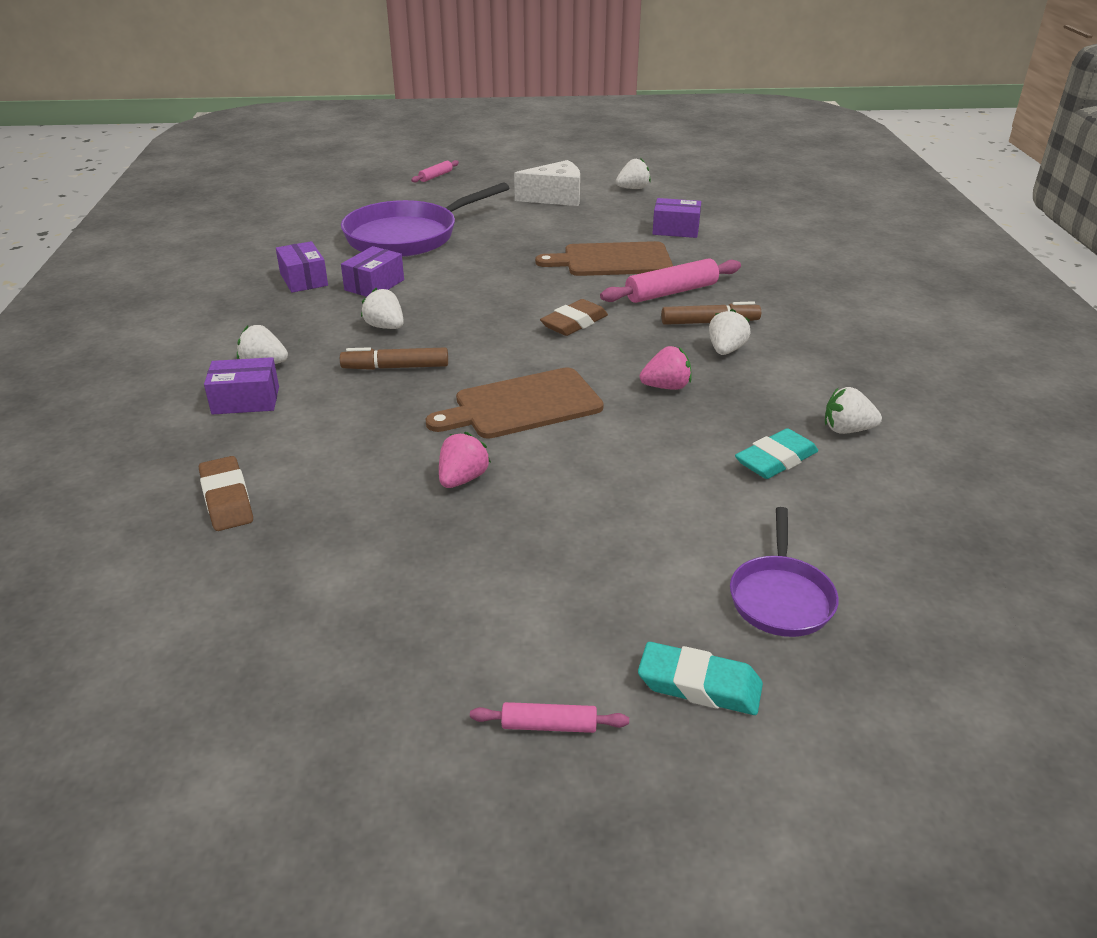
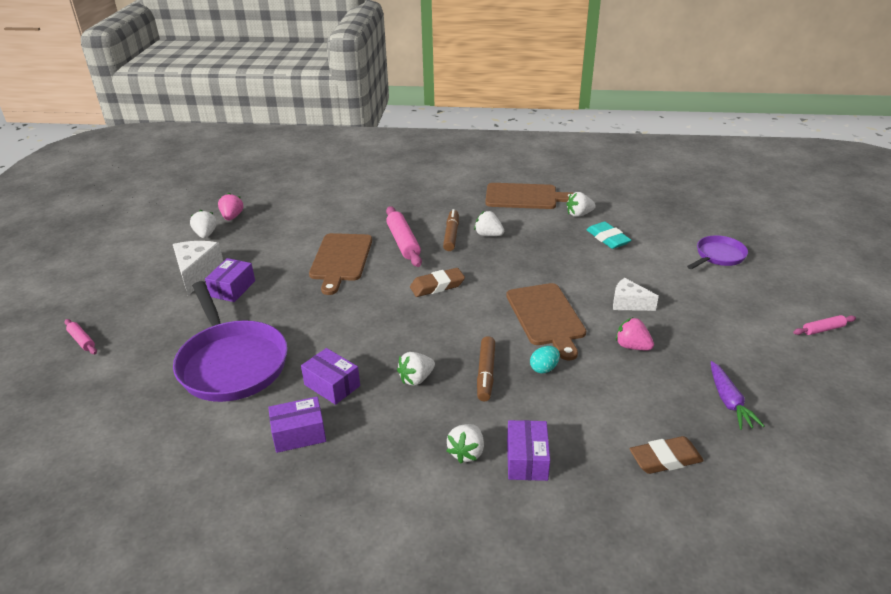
camera: 80 degrees left, 0 degrees up
(335, 568) = (729, 401): none -> purple carrot
(407, 406) = (544, 368): none -> turquoise egg
(549, 725) = (823, 329): pink rolling pin -> pink rolling pin turned 60 degrees clockwise
(574, 323) = (437, 286): brown eraser -> brown eraser turned 75 degrees counterclockwise
(575, 478) = (628, 303): none -> white cheese
(666, 387) = (529, 261): pink strawberry -> pink strawberry (232, 217)
(675, 230) = (300, 227): purple box -> purple box (232, 288)
(699, 685) = (782, 286): turquoise eraser -> none
(781, 597) = (718, 256): purple pan -> purple pan turned 60 degrees counterclockwise
(847, 430) = (579, 214): white strawberry -> white strawberry turned 60 degrees clockwise
(872, 374) = (524, 197): none -> brown cutting board

